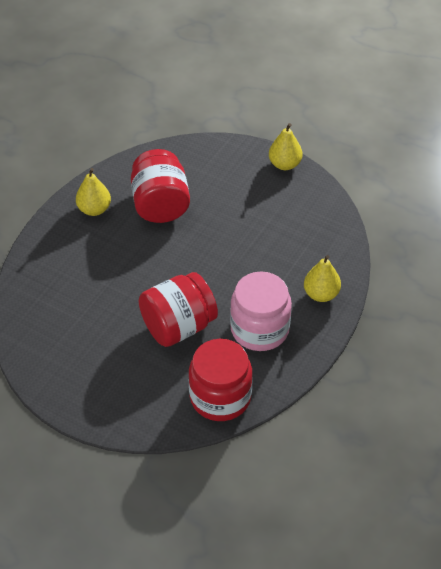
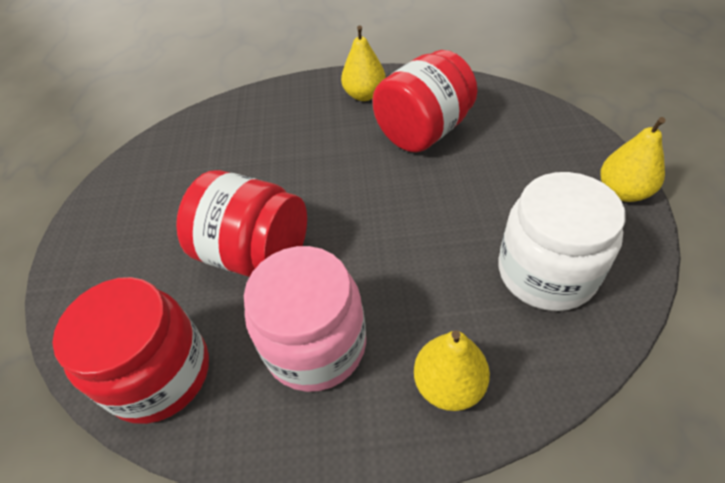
camera: 60 degrees right, 0 degrees up
(300, 225) = (546, 272): none -> white jar

